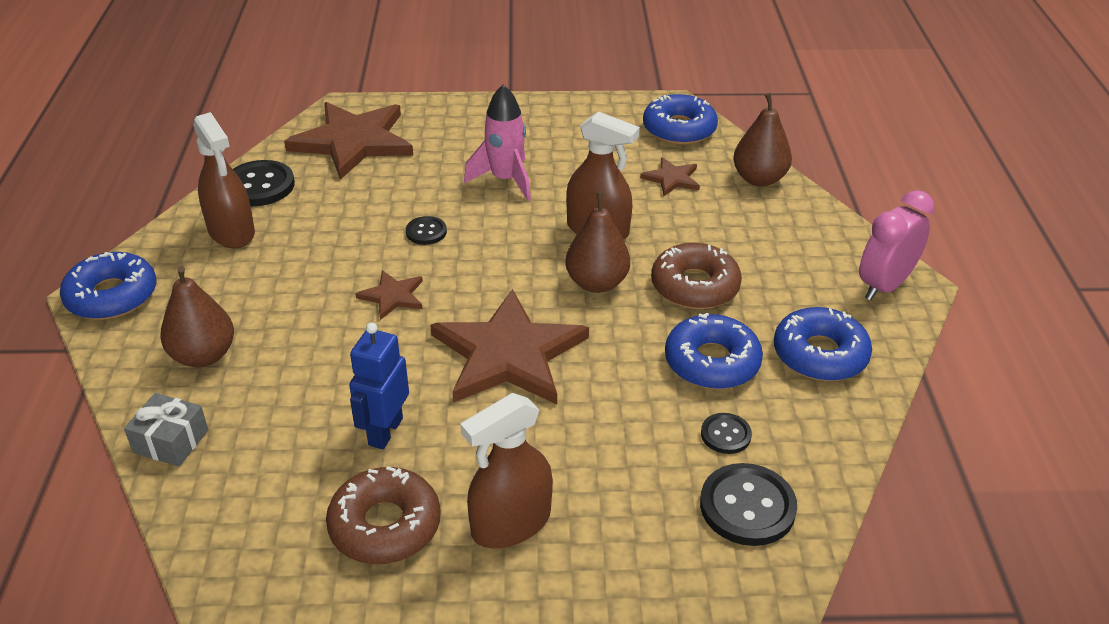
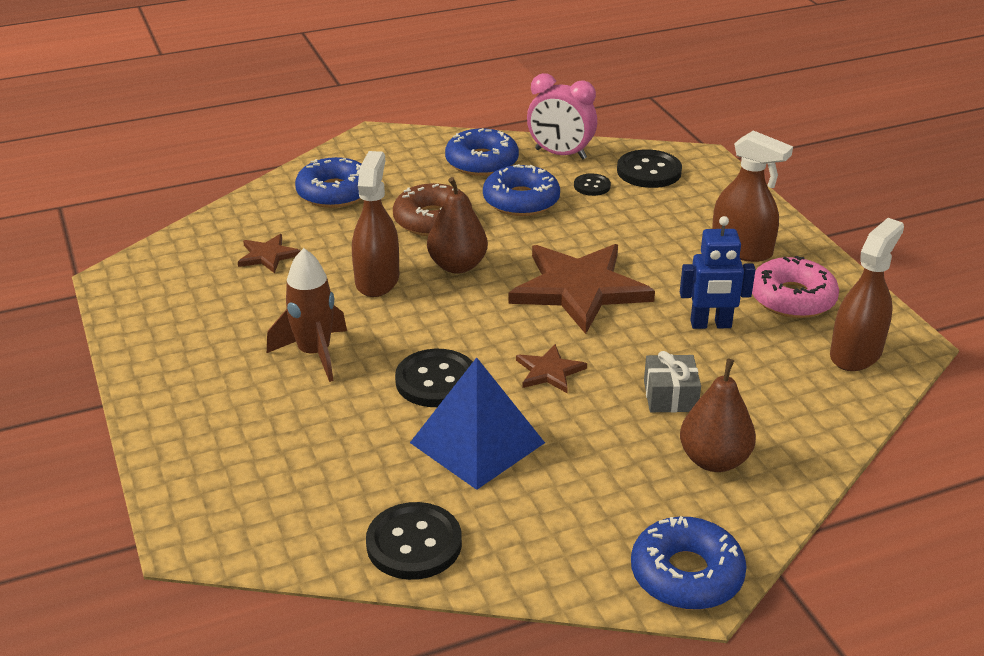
camera: 110 degrees left, 5 degrees down
(171, 441) = (820, 434): grey gift -> grey gift (670, 396)
(231, 232) = (517, 527): brown spray bottle -> brown spray bottle (855, 353)
(335, 235) = (477, 442): none -> blue pyramid
(353, 141) = (277, 497): brown star -> none
(385, 525) = (792, 298): brown donut -> pink donut
(426, 232) = (436, 381): black button -> black button, size x1.78
(505, 180) = (314, 354): pink rocket -> brown rocket
(679, 129) = (167, 266): blue donut -> blue donut (334, 192)
(759, 179) = (249, 211): brown pear -> none
(884, 286) = (382, 145): pink clock -> pink clock (560, 154)

